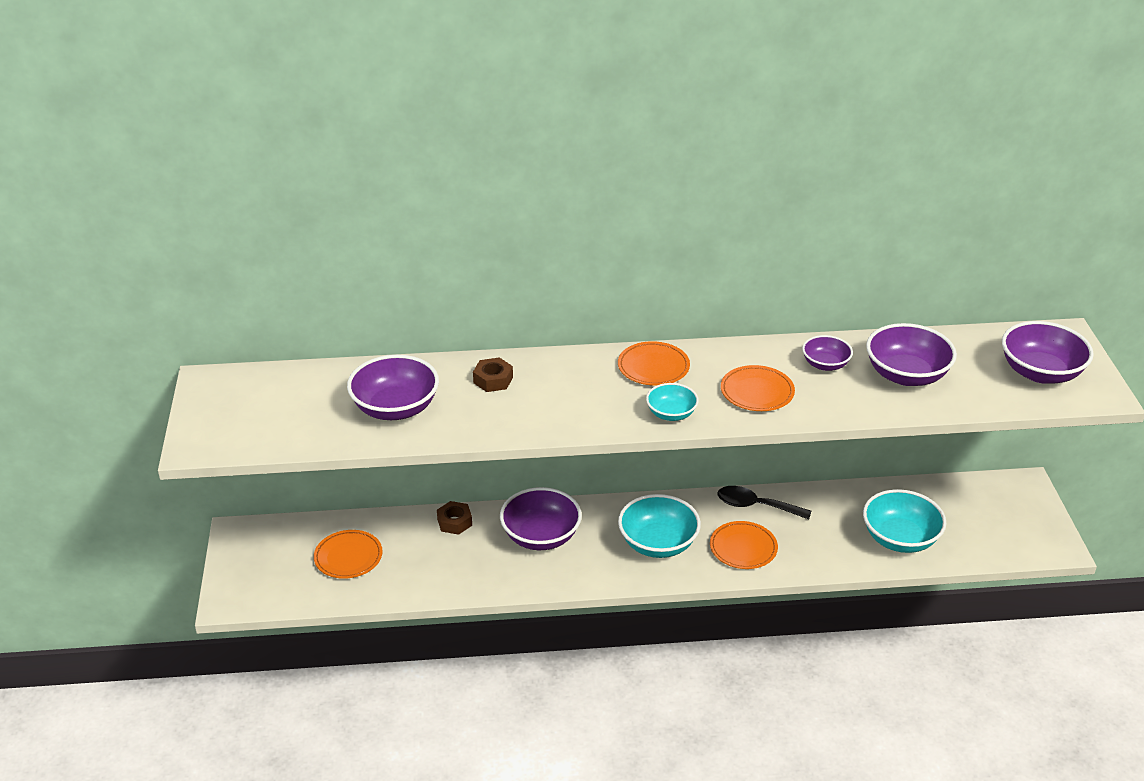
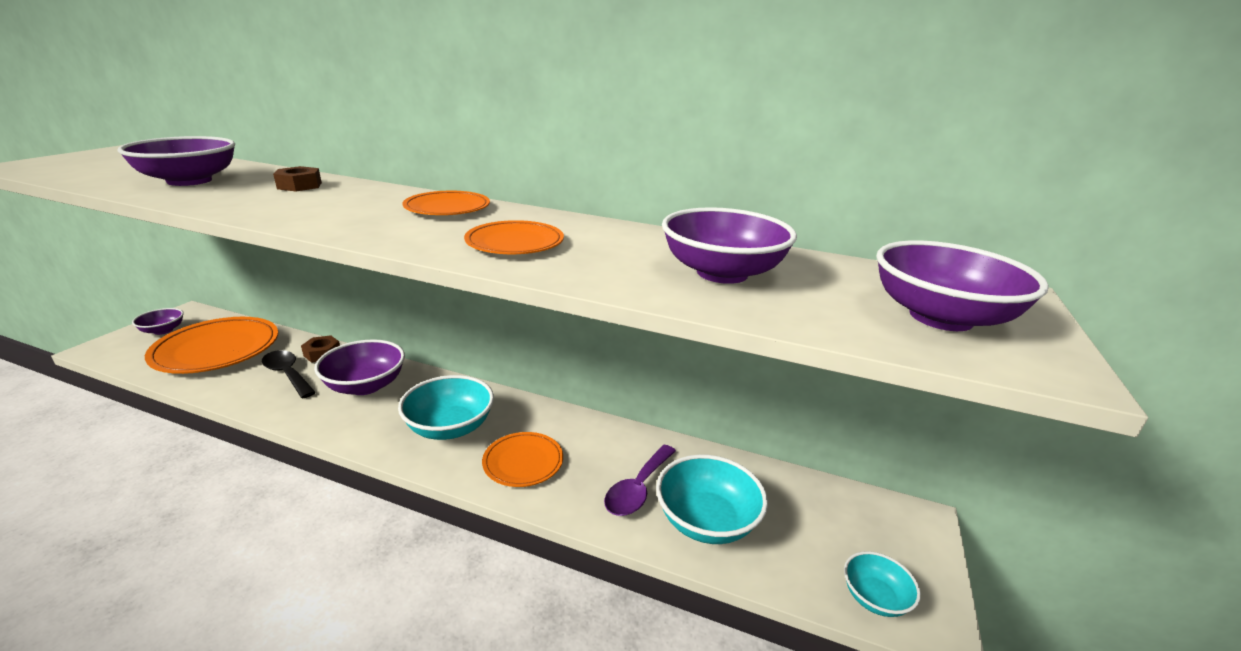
camera: 25 degrees right, 10 degrees down
(348, 557) = (217, 350): orange plate -> orange plate, size x1.78
(671, 414) = (393, 235): turquoise bowl -> turquoise bowl (874, 598)
(755, 506) = (579, 429): black spoon -> black spoon (287, 374)
(825, 364) = (630, 244): purple bowl -> purple bowl (163, 330)
(839, 535) = (638, 489): none -> purple spoon

